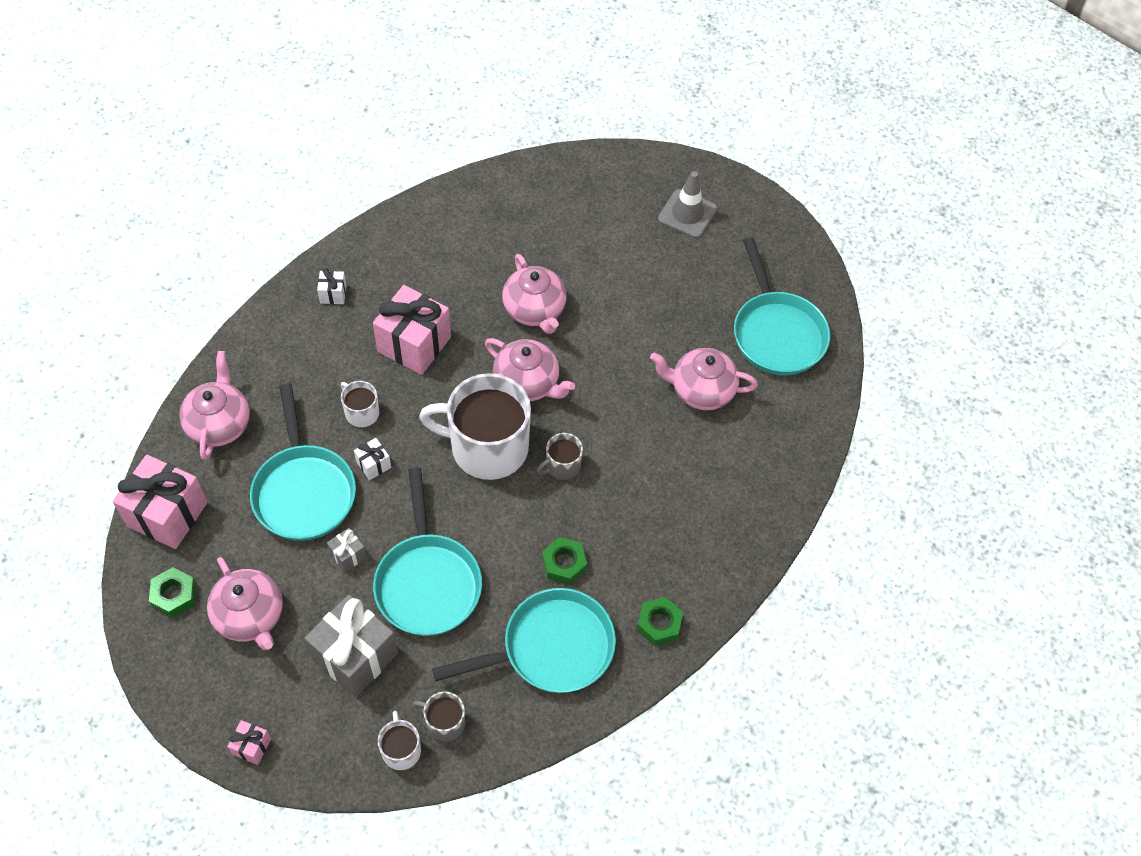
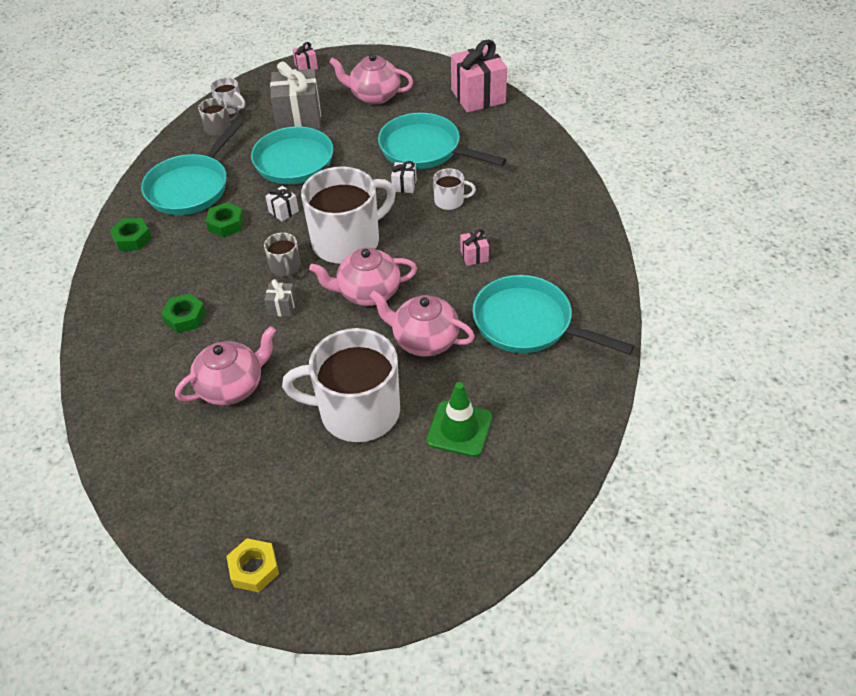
camera: 140 degrees right, 10 degrees down
(174, 595) = (423, 78): green nut -> green nut (185, 317)
(219, 424) = (518, 141): pink teapot -> none
(333, 294) = (569, 241): white gift -> white gift (283, 211)
(348, 555) = (359, 145): grey gift -> grey gift (282, 307)
(414, 344) = (474, 256): pink gift -> pink gift, size x0.45
(562, 466) = (285, 267): grey mug -> grey mug turned 150 degrees clockwise
(586, 235) = (459, 429): none -> green traffic cone
(636, 300) = (357, 411): none -> white mug
(687, 214) = (398, 528): grey traffic cone -> none
(776, 333) = (207, 483): turquoise pan -> turquoise pan (528, 323)
(790, 259) = (254, 569): none -> yellow nut

